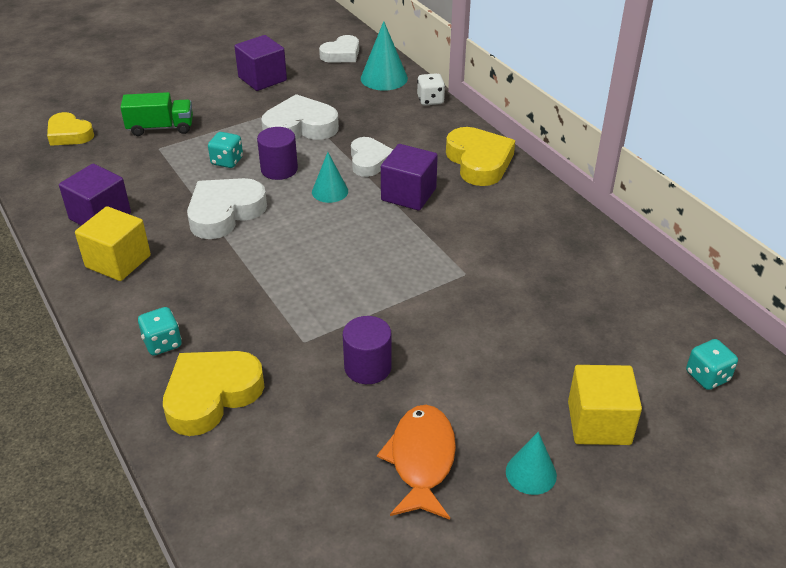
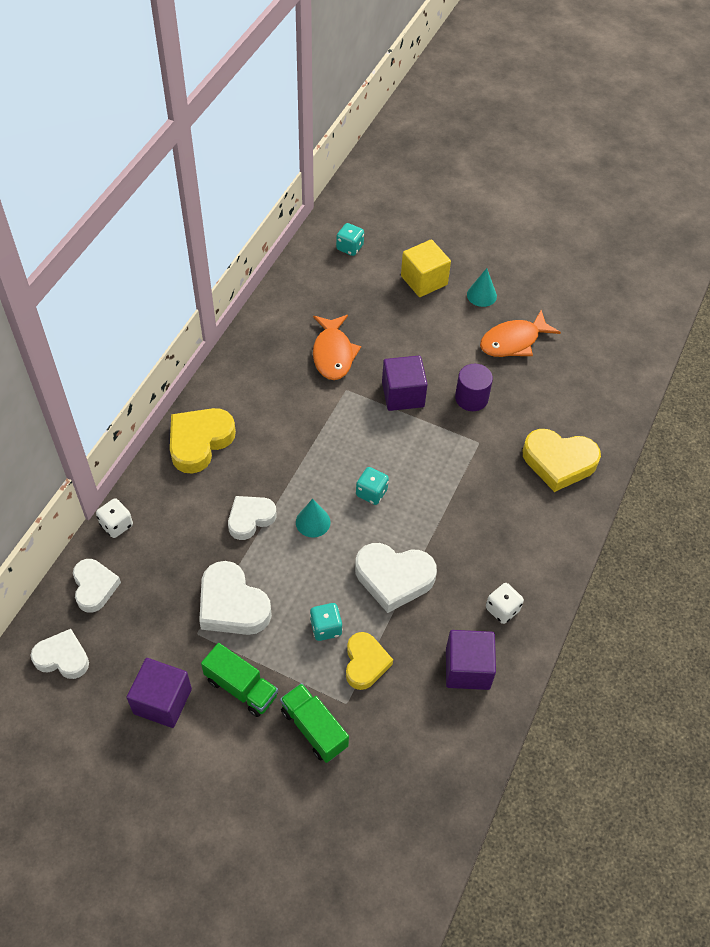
camera: 125 degrees left, 15 degrees up
(69, 134) = (382, 809): yellow heart -> yellow heart (365, 663)
(118, 261) = (502, 609): yellow cube -> white dice
(162, 343) = (546, 518): turquoise dice -> turquoise dice (371, 493)
(231, 110) = (241, 687): none -> green truck
(279, 169) = (309, 578): purple cylinder -> none
(384, 78) = (94, 587): turquoise cone -> white heart
(408, 194) = (278, 467): purple cube -> purple cube (403, 394)
(525, 285) = (333, 354): none -> orange fish

